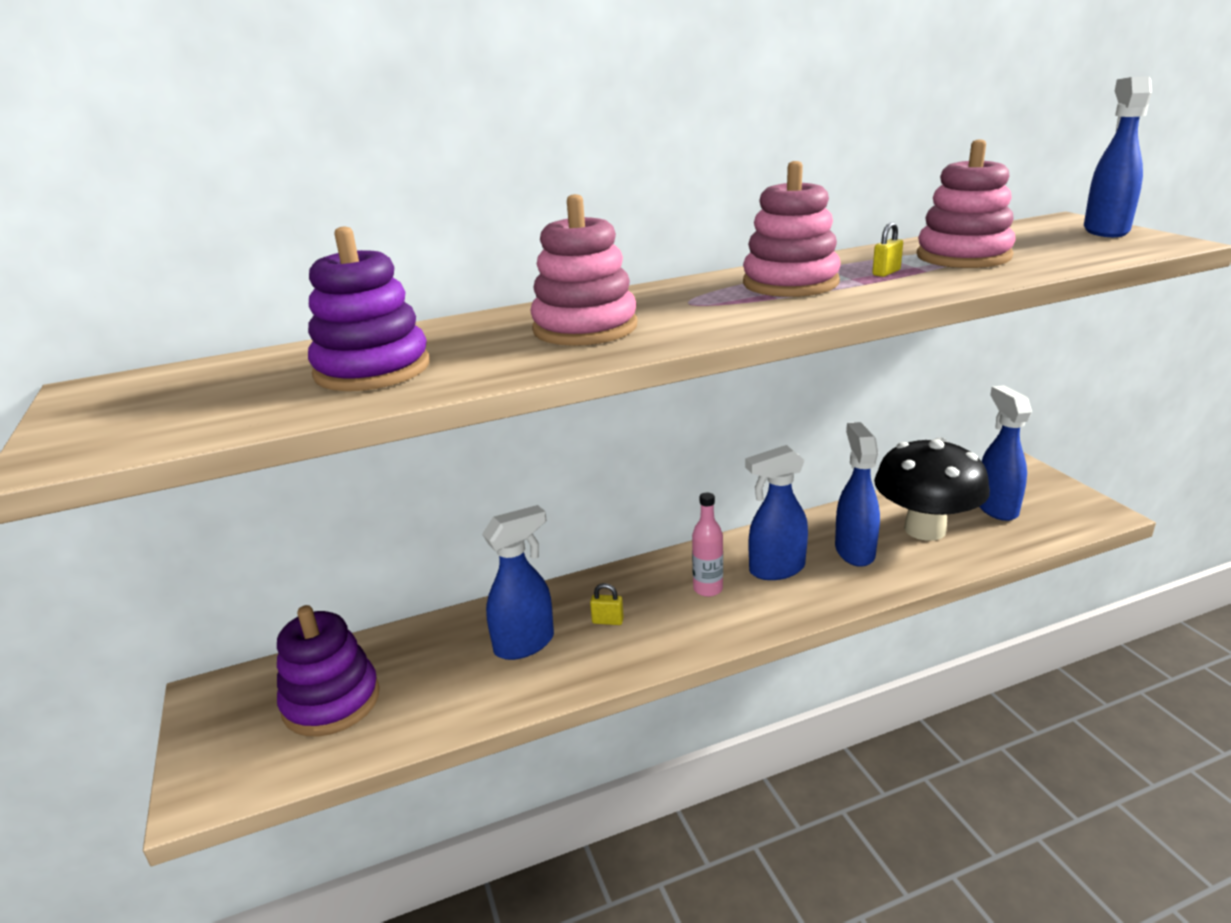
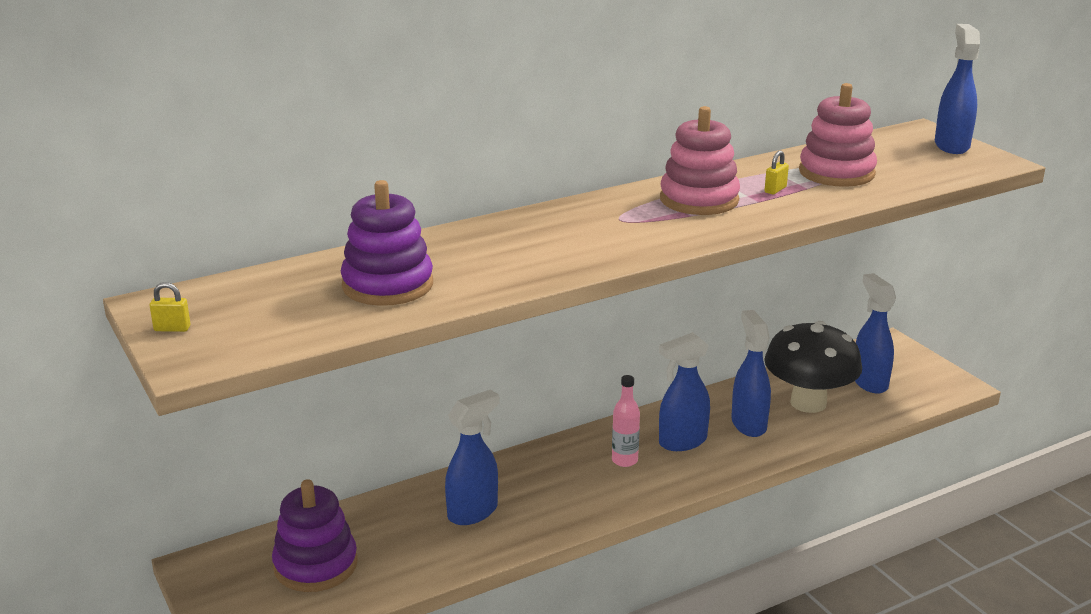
camera: 10 degrees left, 0 degrees up
(585, 328) = (543, 245): pink stacking toy -> none
(607, 621) = (541, 490): yellow padlock -> yellow padlock (172, 329)

